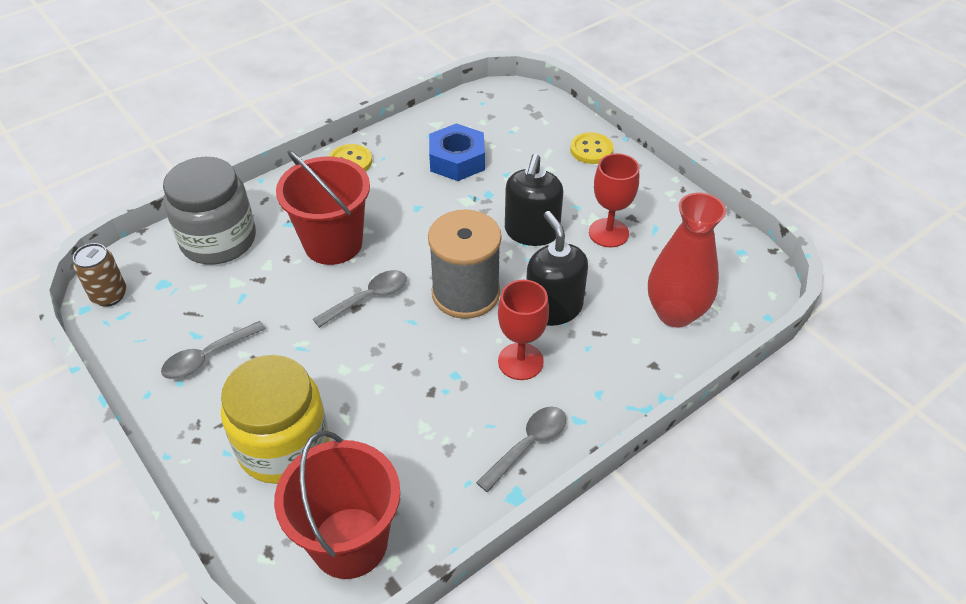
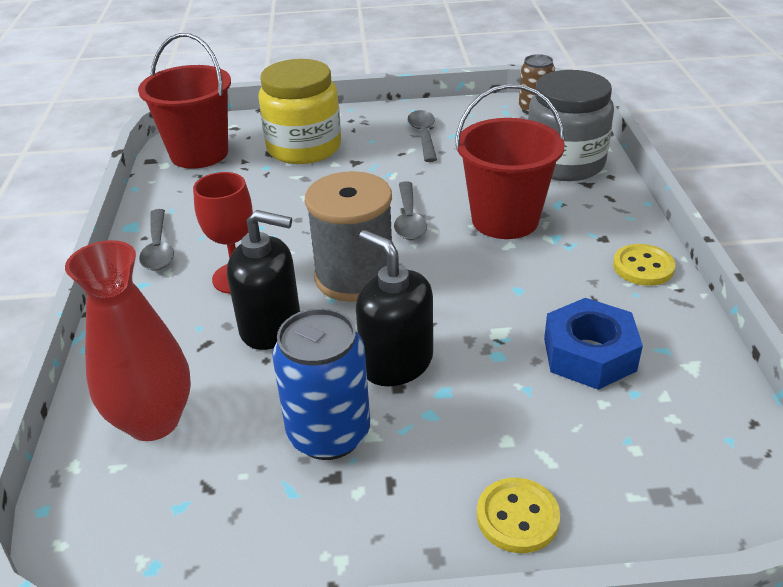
camera: 125 degrees right, 10 degrees down
(608, 233) = (329, 434): red goblet -> blue can

